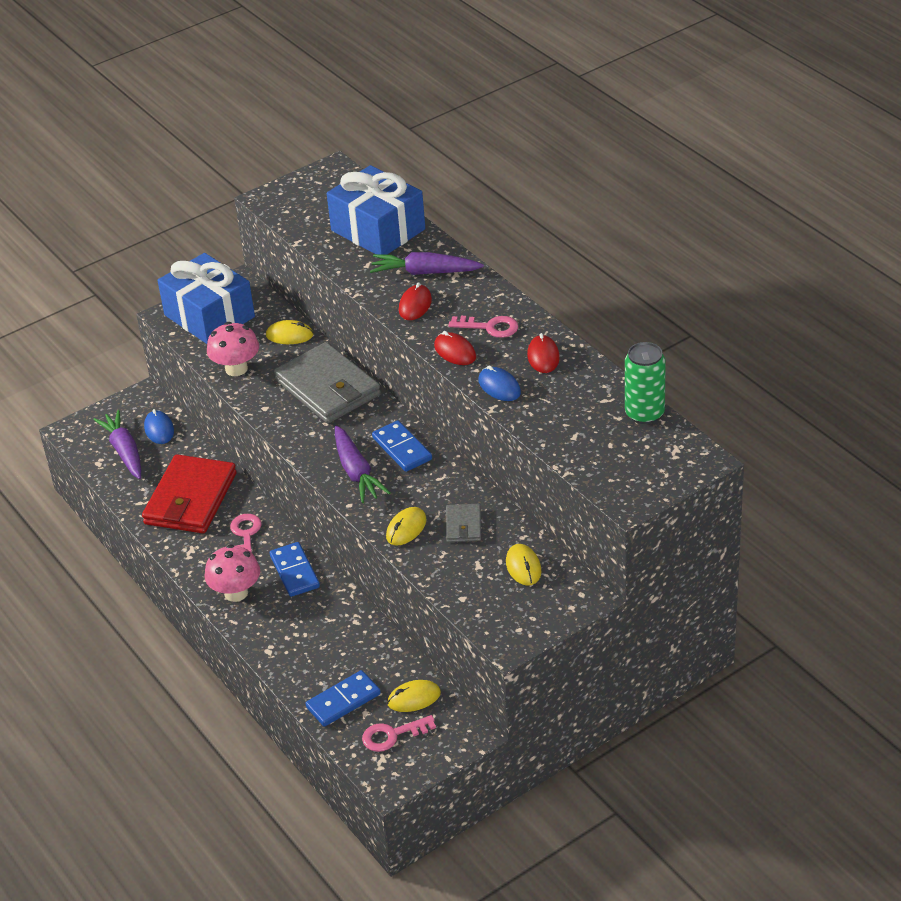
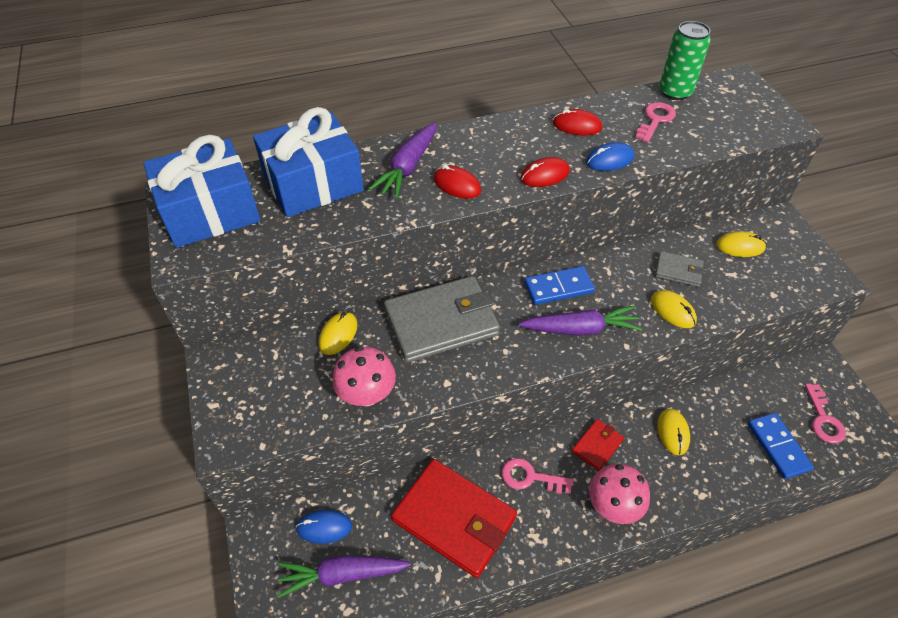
camera: 75 degrees left, 10 degrees up
(209, 316) = (257, 400): blue gift -> blue gift (210, 212)
(295, 572) = (597, 446): blue domino -> red wallet
(414, 698) = (780, 392): yellow mouse -> yellow mouse (673, 432)
(489, 327) = (518, 146): pink key -> pink key (655, 120)

